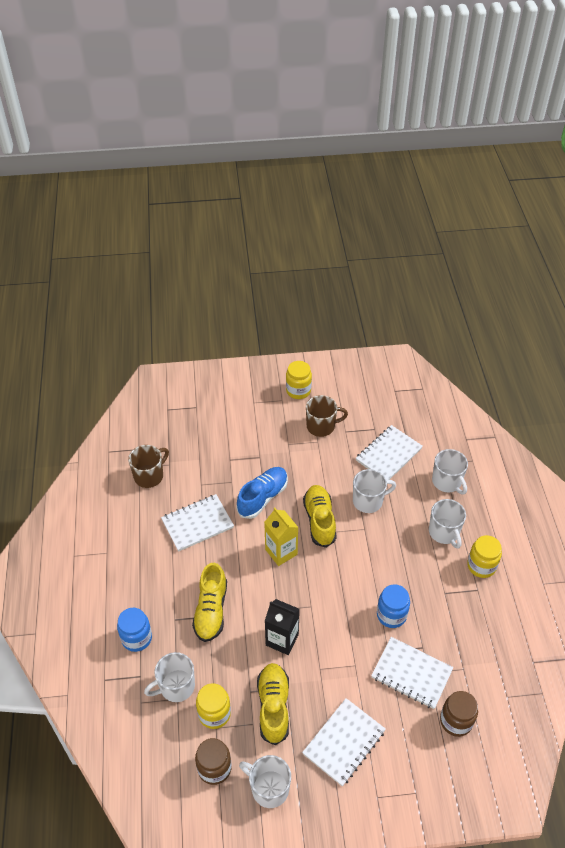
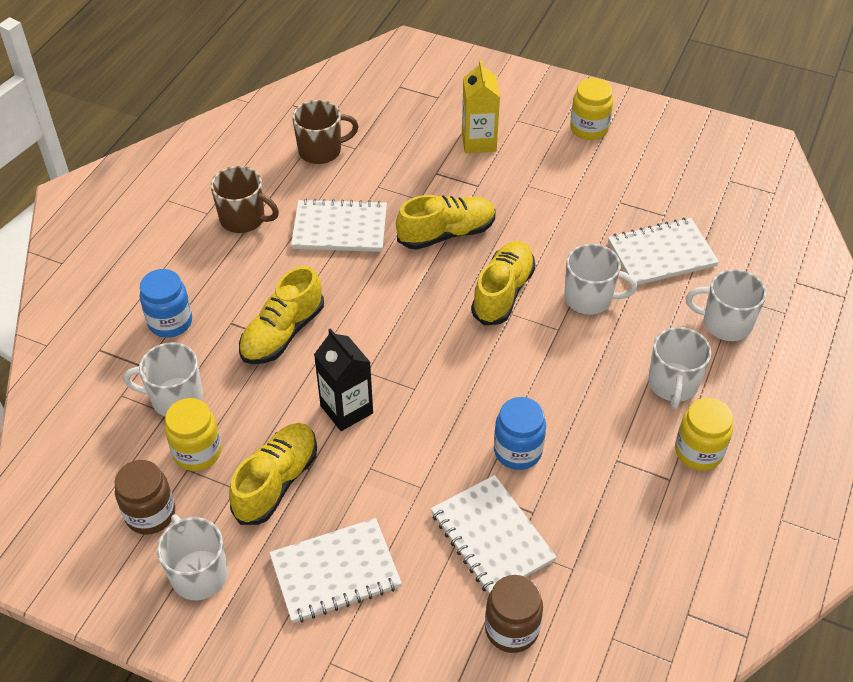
camera: 30 degrees right, 0 degrees up
(263, 497) = (446, 234): blue shoe -> yellow shoe
(281, 552) = (423, 307): yellow carton -> yellow carton (479, 142)
(321, 426) = (590, 183): brown mug -> brown mug (244, 219)
(447, 482) = (725, 323): white mug -> white mug turned 105 degrees clockwise

